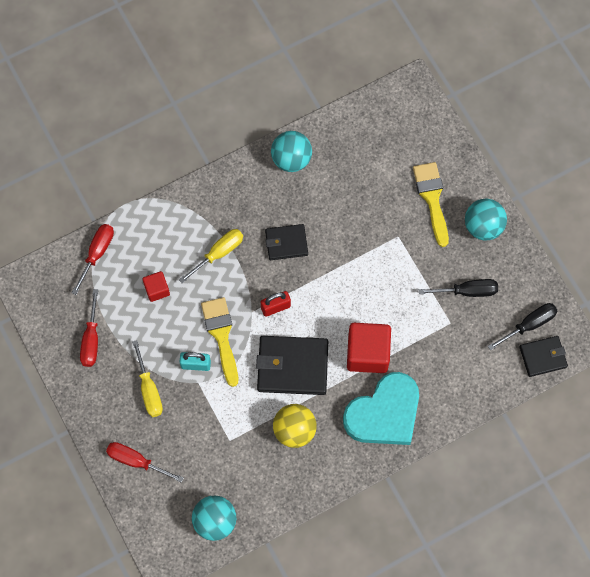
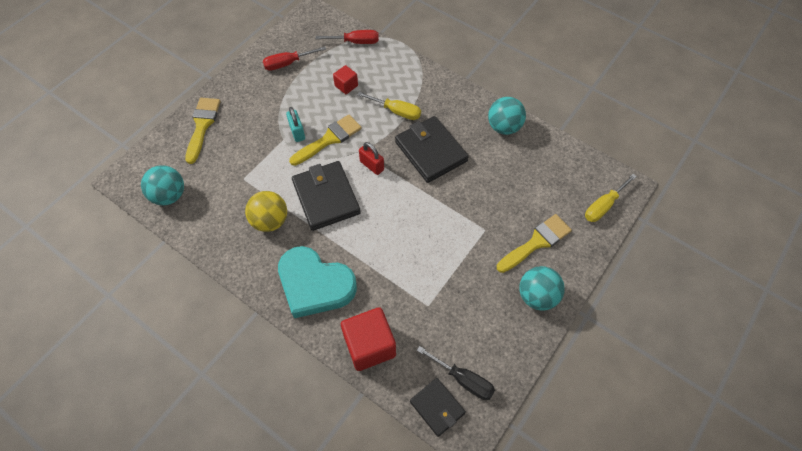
camera: 65 degrees right, 10 degrees down
(136, 461) = (202, 125): red screwdriver -> yellow brush
(149, 389) = (263, 111): yellow screwdriver -> yellow screwdriver (603, 206)
(286, 243) = (431, 151): black wallet -> black wallet, size x1.69
(367, 353) = (365, 249): red cube -> red cube (369, 345)
(467, 291) = (466, 308): black screwdriver -> none

